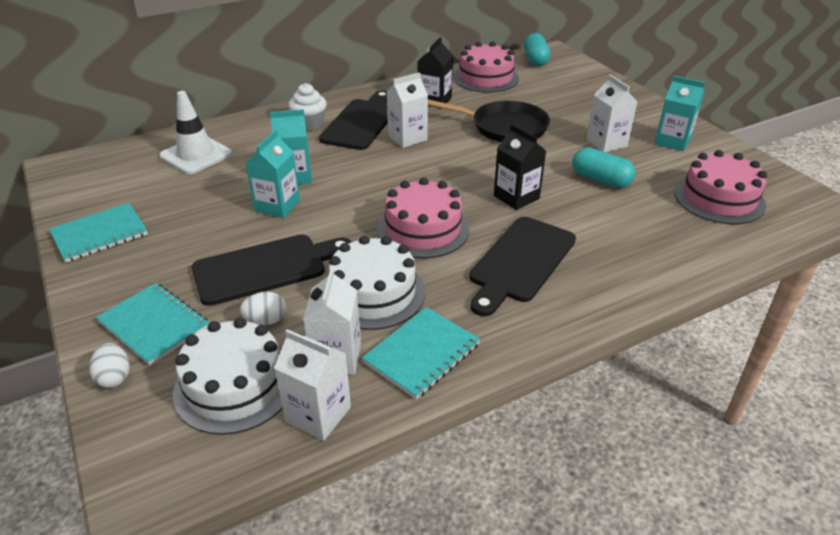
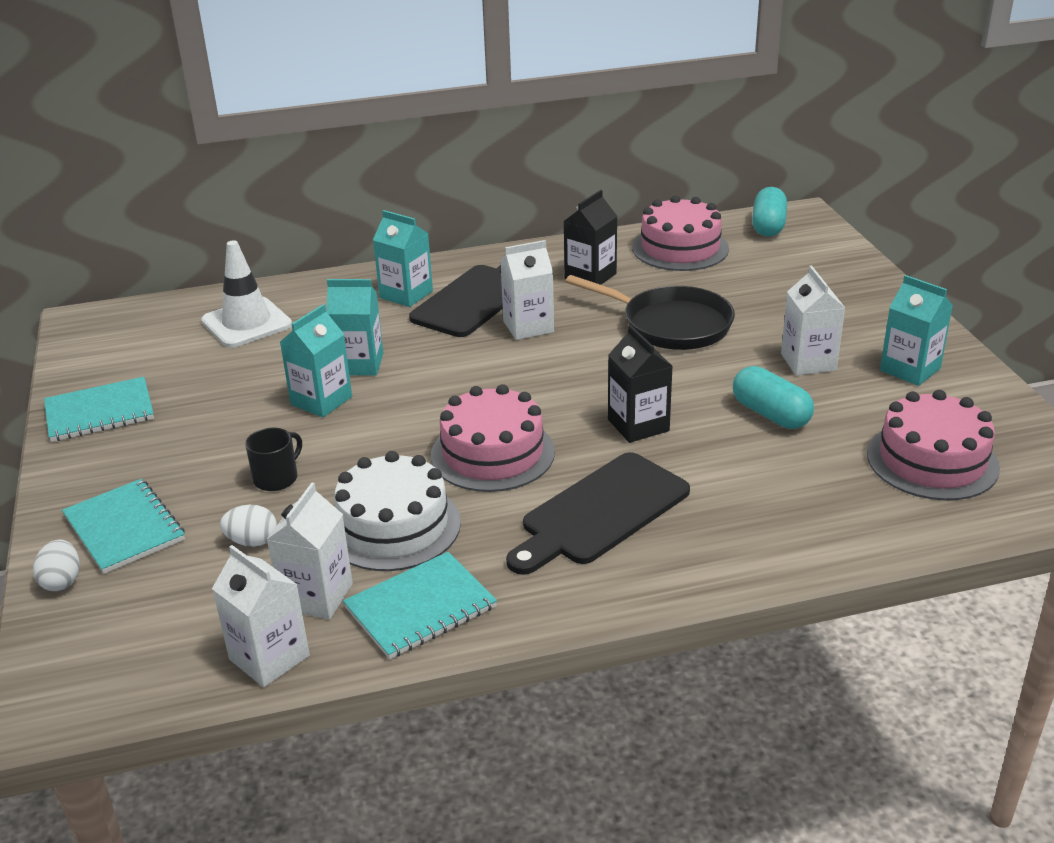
camera: 15 degrees right, 5 degrees down
(235, 385) = (189, 610): white cake -> none
(266, 268) = (276, 478): black cutting board -> black mug
(309, 124) = (406, 294): white cupcake -> turquoise carton

